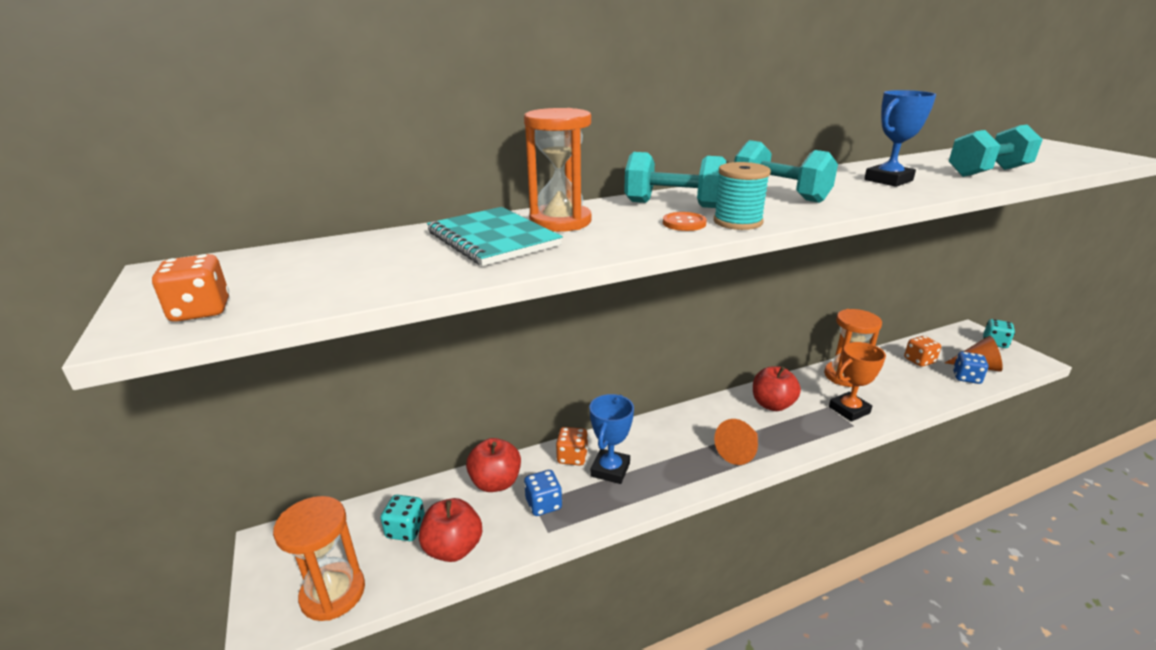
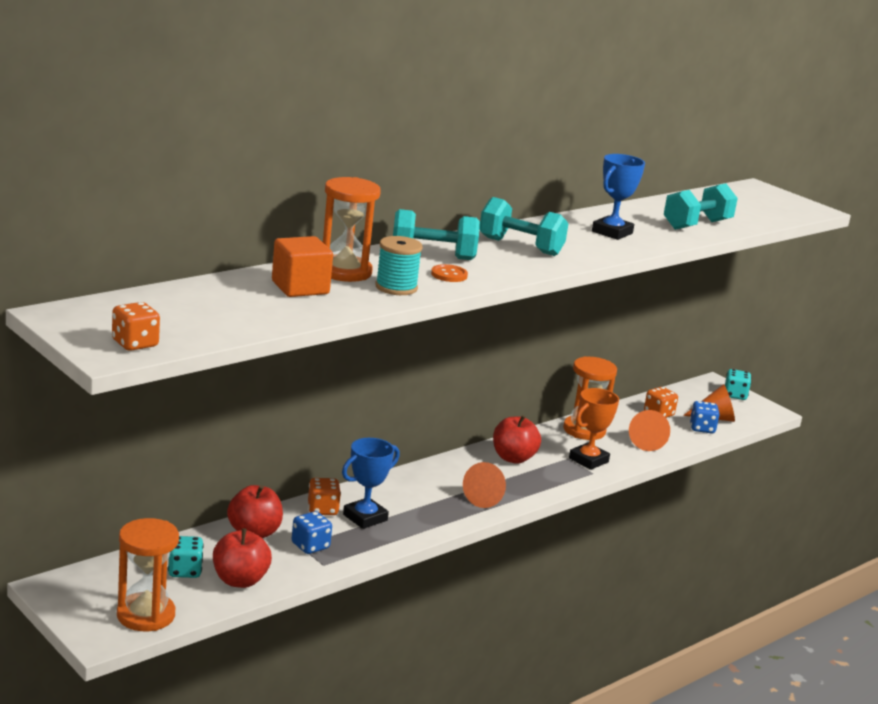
camera: 20 degrees left, 5 degrees down
(493, 239) = (300, 288): turquoise notebook -> orange cube
(610, 470) = (365, 517): blue trophy -> blue trophy turned 45 degrees clockwise
(737, 222) = (491, 274): turquoise spool -> turquoise spool (396, 287)
(909, 391) = (646, 442): none -> orange cone

